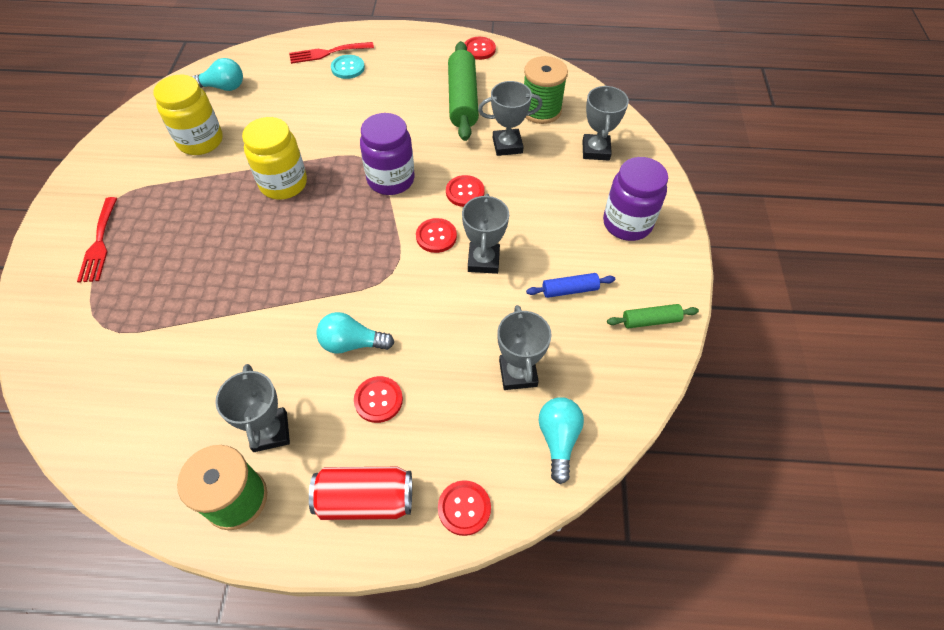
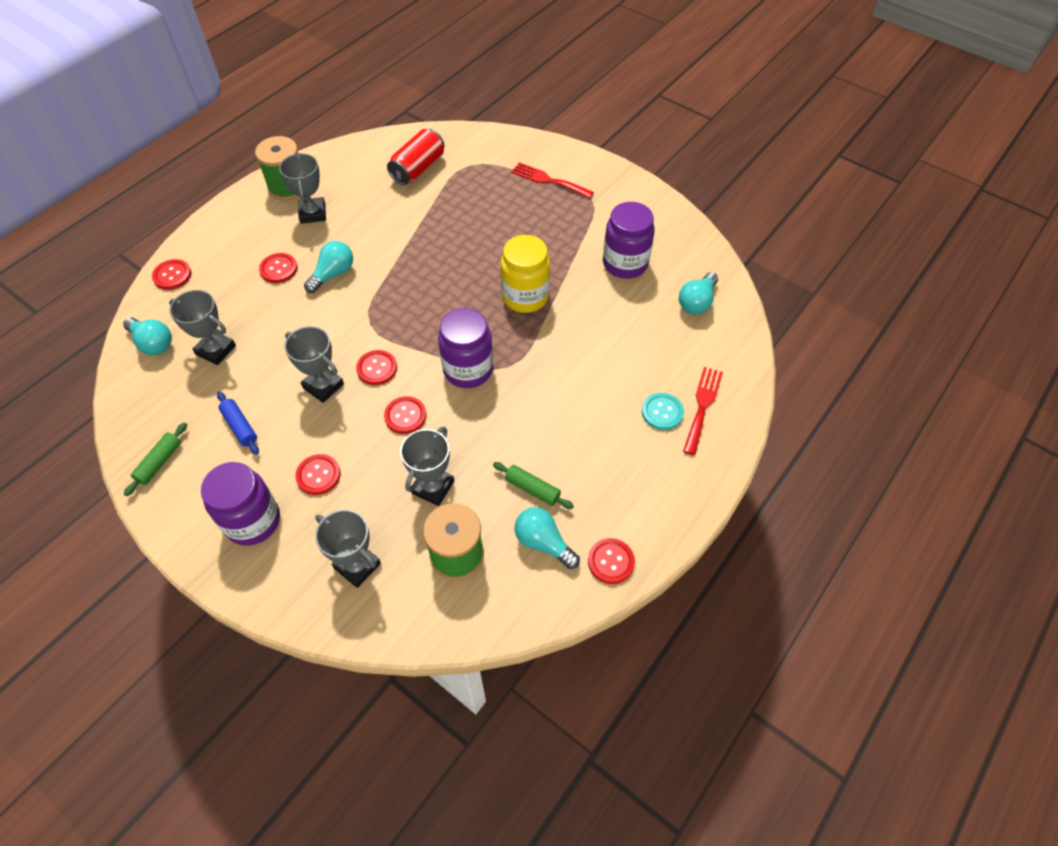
camera: 125 degrees right, 0 degrees up
(200, 141) = (625, 263): yellow jar -> purple jar
(270, 432) = (313, 213): grey trophy -> grey trophy turned 60 degrees clockwise
(365, 499) = (227, 236): red can -> red can (418, 169)
(463, 99) = (532, 489): green rolling pin -> green rolling pin, size x0.51
(495, 79) = (543, 543): none -> turquoise light bulb
(559, 211) = (318, 475): none -> red button
(569, 290) = (240, 426): blue rolling pin -> blue rolling pin turned 60 degrees counterclockwise

